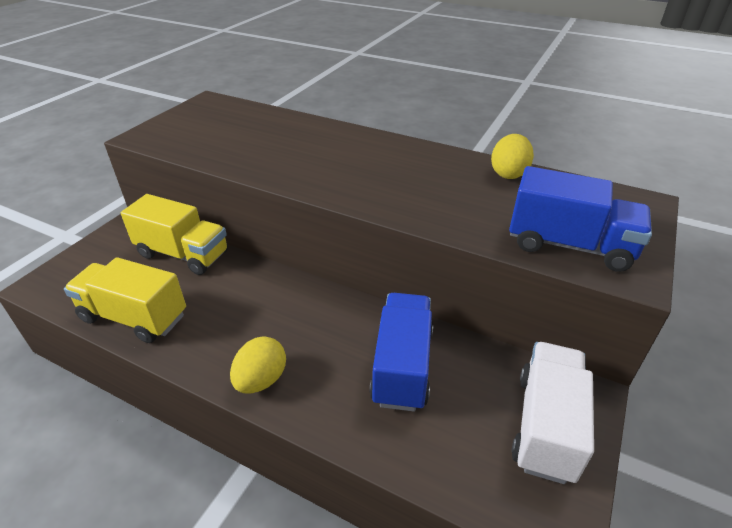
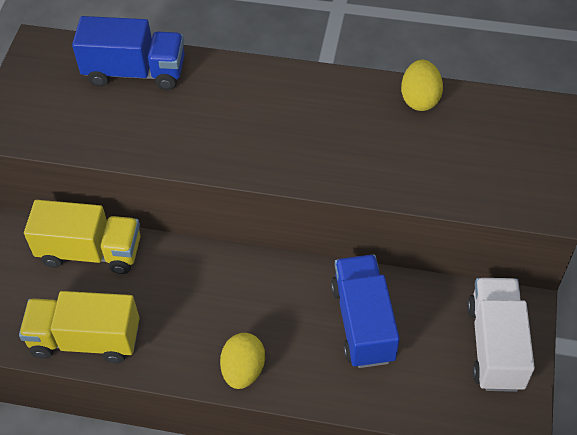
camera: 15 degrees left, 15 degrees up
(569, 245) = (491, 185): blue truck -> blue truck (135, 72)

